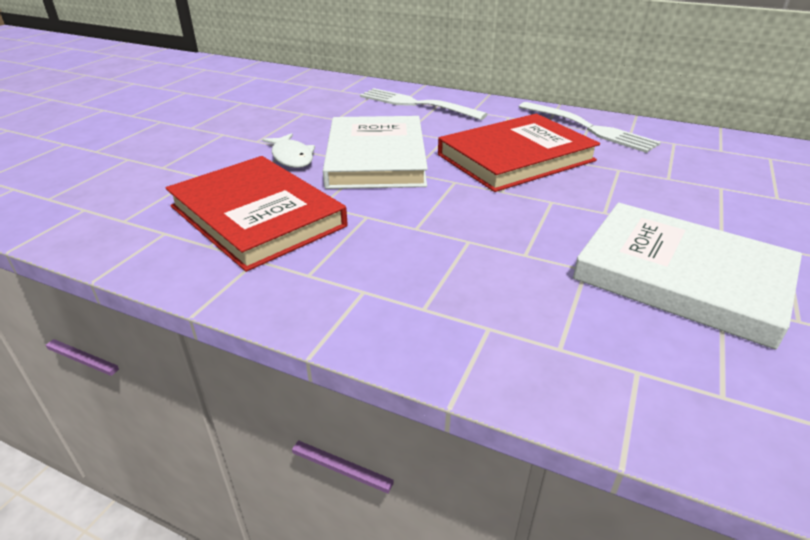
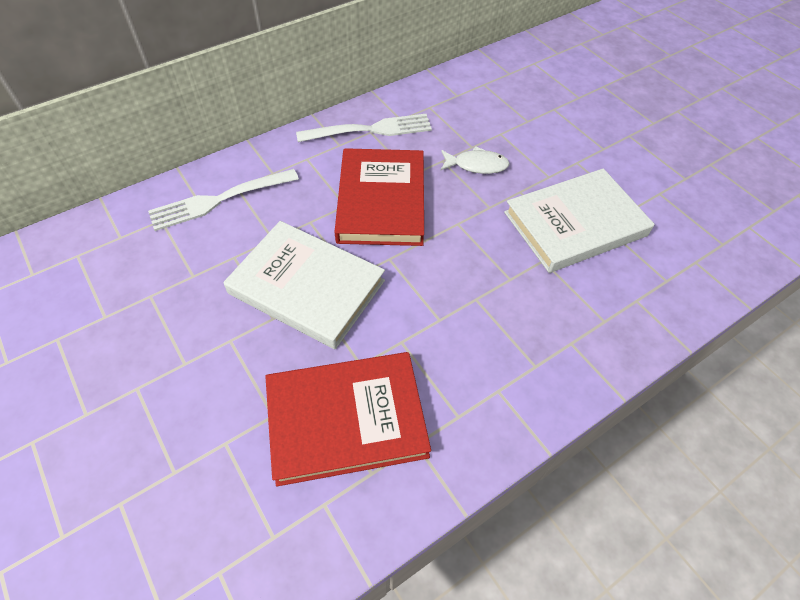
camera: 60 degrees left, 20 degrees up
(292, 157) = (251, 348): white fish -> white fish (477, 165)

